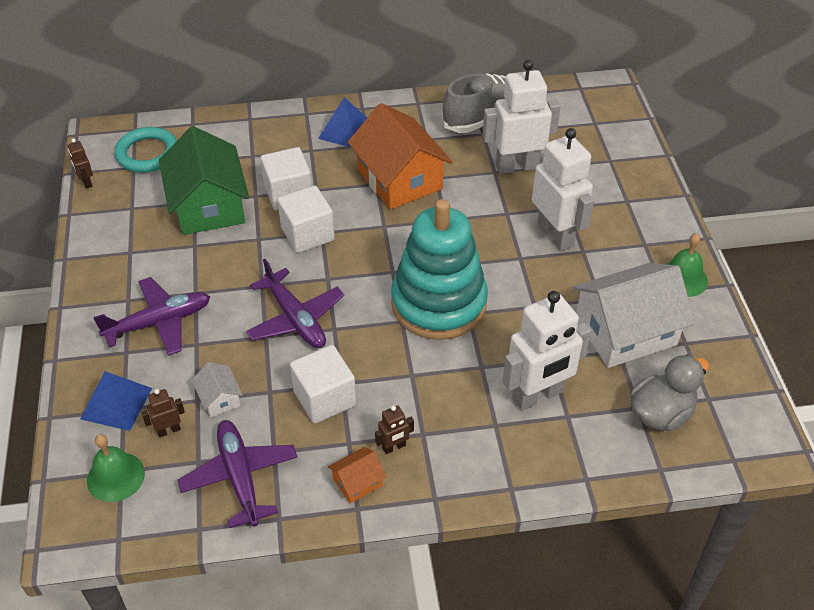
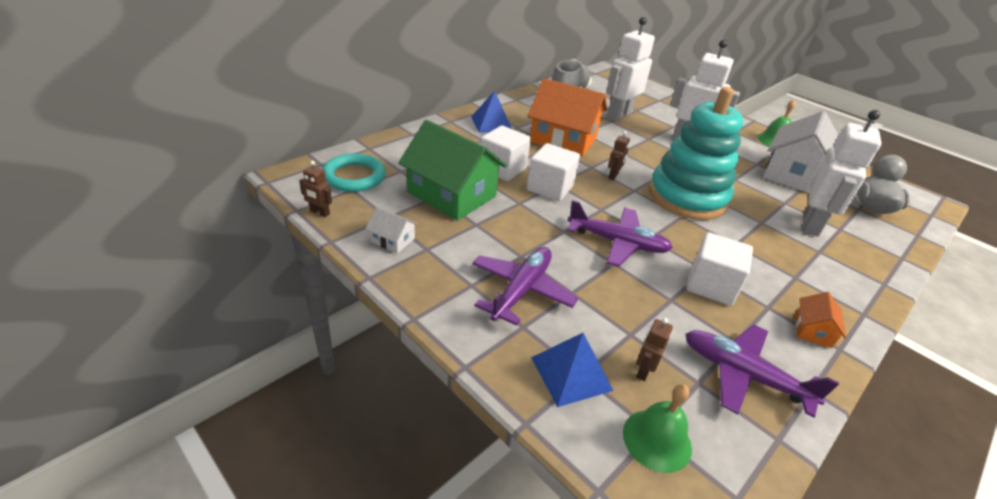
camera: 40 degrees left, 10 degrees down
(219, 398) = (645, 323): white house -> white house (392, 240)
(394, 447) = (795, 294): brown robot -> brown robot (613, 176)

